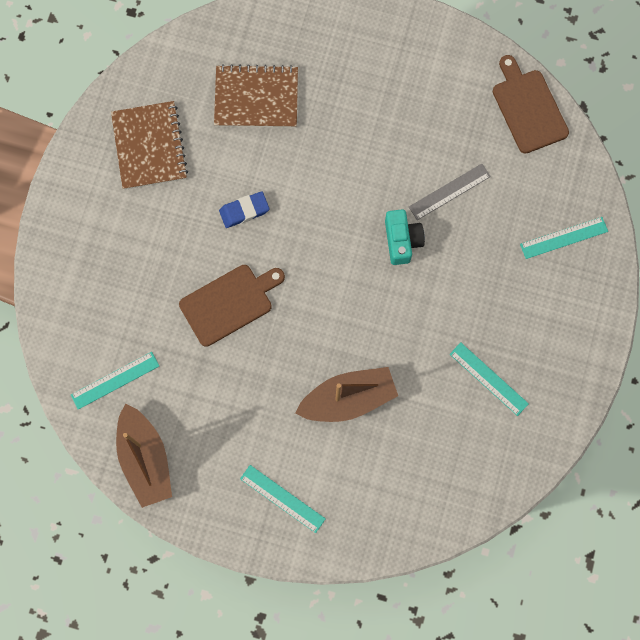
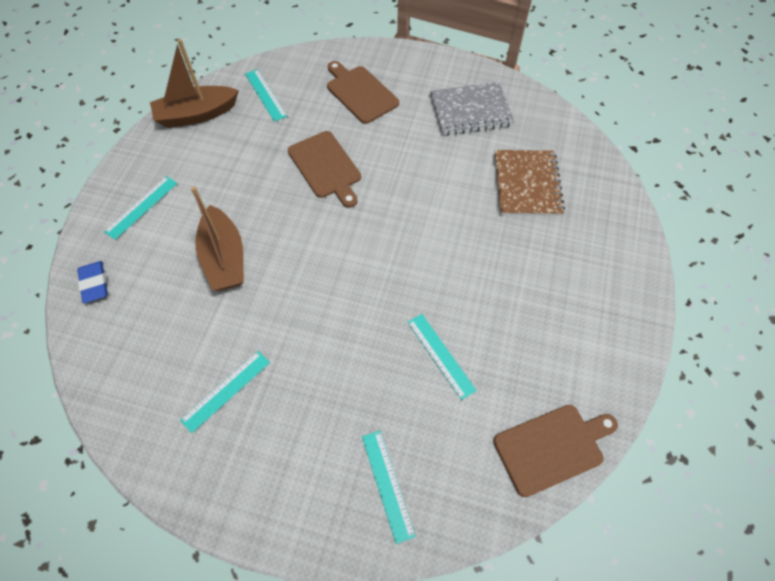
camera: 90 degrees right, 15 degrees down
(116, 269) = (360, 93): none -> brown cutting board
(149, 146) = (470, 110): brown notebook -> grey notebook
(244, 211) = (413, 176): blue eraser -> blue eraser (94, 284)
(402, 240) = (384, 307): turquoise camera -> none
(449, 192) = (440, 355): grey ruler -> turquoise ruler

